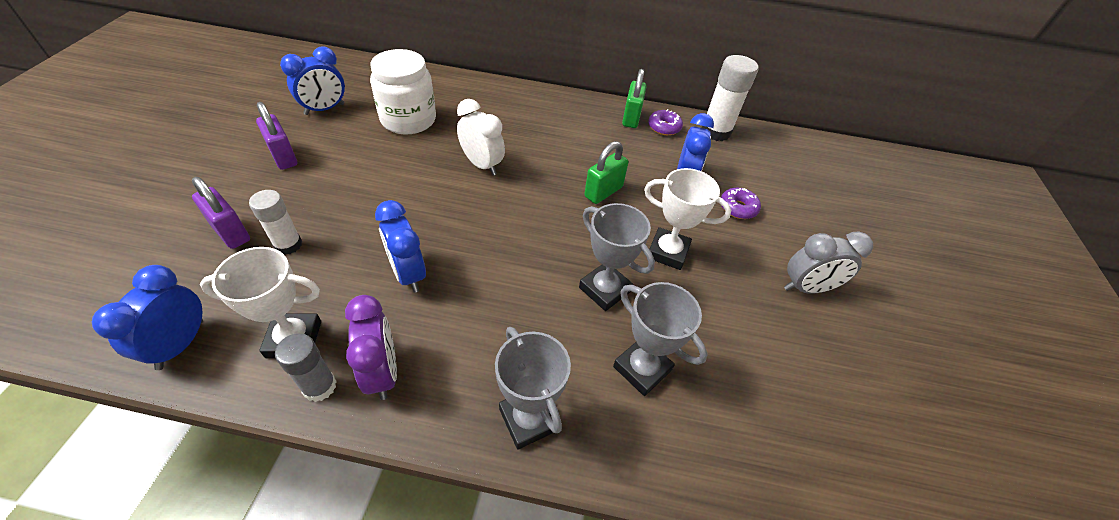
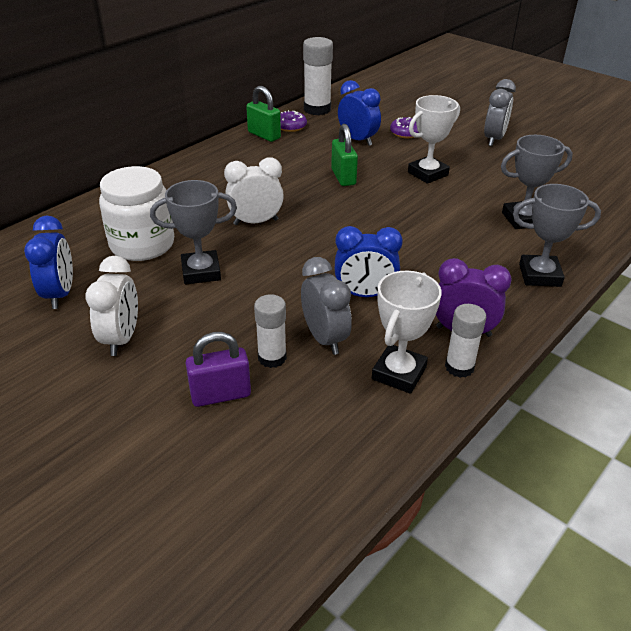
camera: 55 degrees left, 10 degrees down
(180, 344) = (360, 447): blue clock -> none
(283, 157) = (121, 339): purple padlock -> white clock
(319, 386) = (459, 367): grey glue stick -> white glue stick
(327, 269) = (324, 338): none -> grey clock
(605, 289) = (445, 210): grey trophy -> grey trophy (201, 272)

